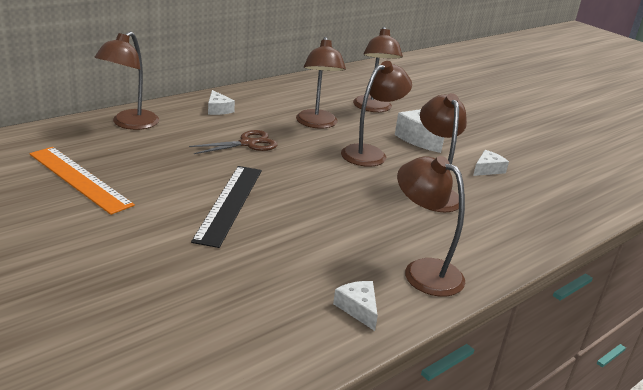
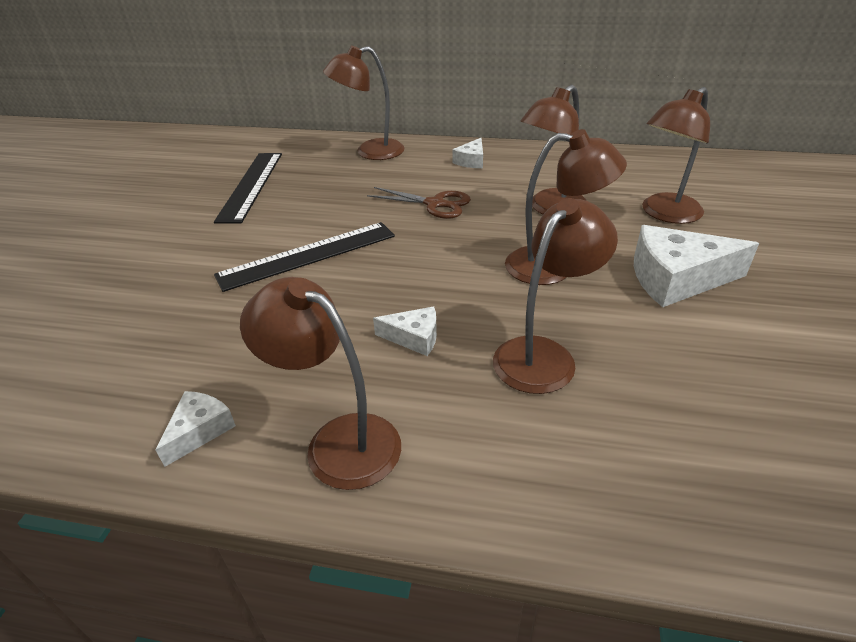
camera: 55 degrees right, 10 degrees up
(79, 179) = (251, 185): orange ruler -> black ruler
(423, 271) = (338, 441): brown lamp -> brown lamp turned 60 degrees counterclockwise
(487, 169) = (701, 365): white cheese -> white cheese (414, 337)

